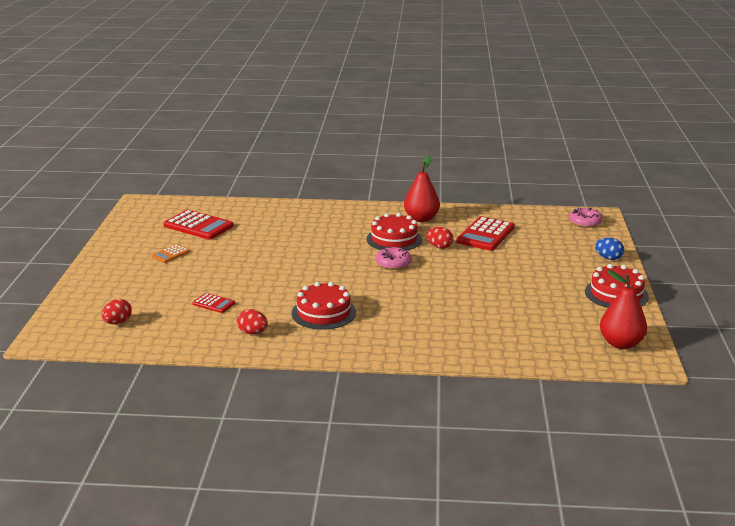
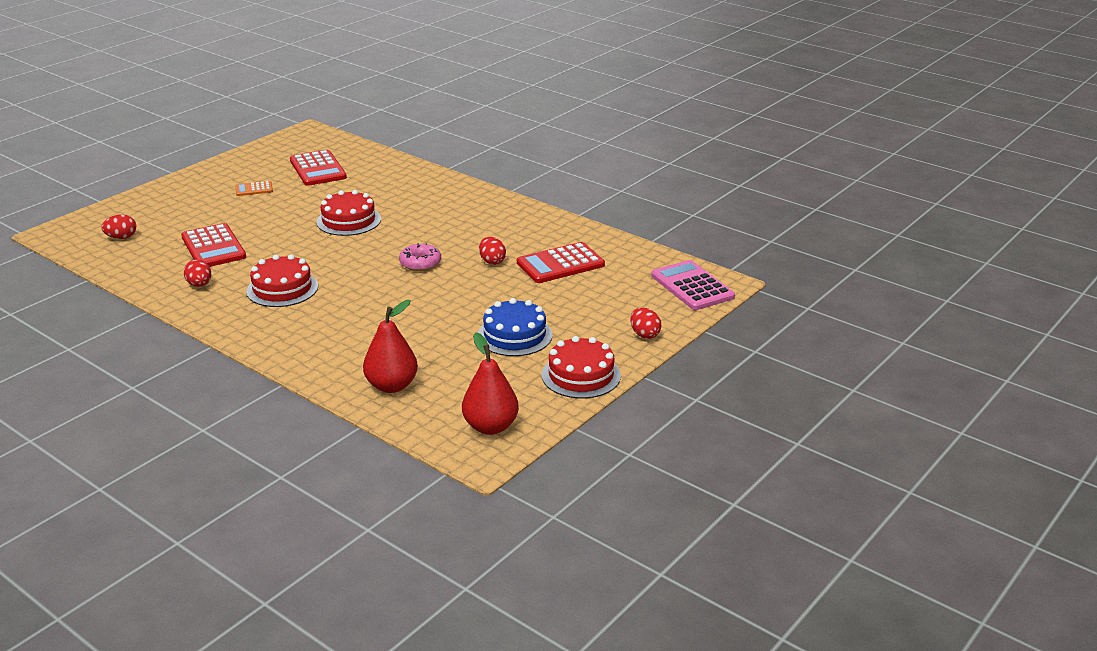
camera: 35 degrees right, 5 degrees up
(213, 303) = (213, 247): red calculator -> red calculator, size x1.93
(394, 239) = (463, 239): red cake -> red cake (348, 220)
(421, 219) = (526, 226): red pear -> red pear (392, 386)
(536, 286) = (514, 335): none -> blue cake
(585, 222) = (692, 286): pink donut -> pink calculator
(608, 258) = (644, 334): blue egg -> red egg

